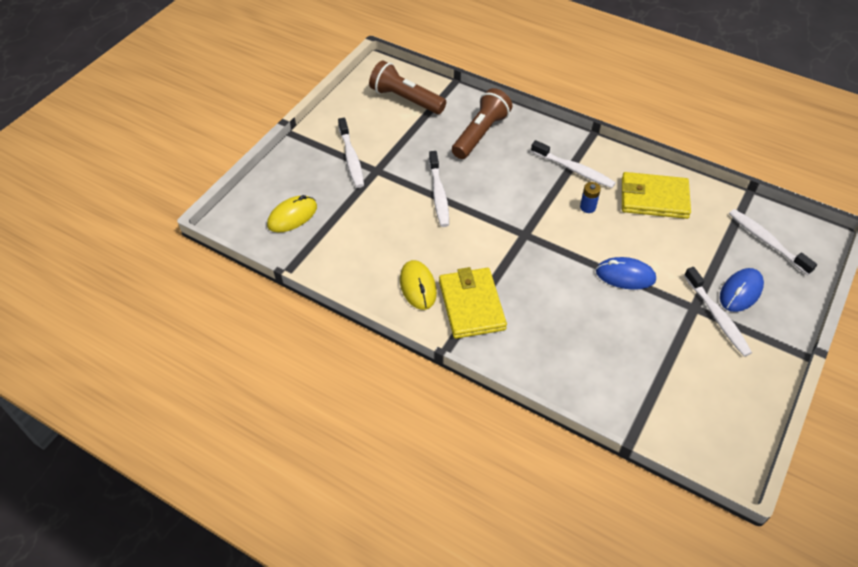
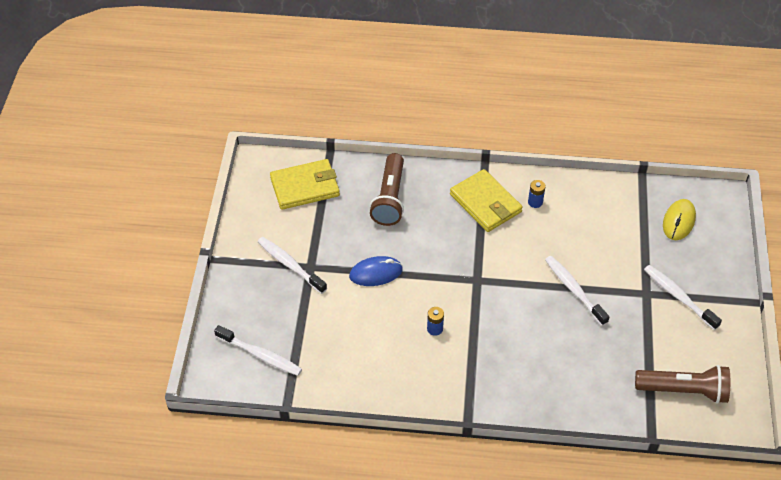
camera: 155 degrees right, 0 degrees up
(418, 286) = (535, 202): yellow mouse -> blue battery
(481, 134) = (579, 375): brown flashlight -> brown flashlight (389, 198)
(574, 170) = (466, 367): white toothbrush -> none
(654, 198) = (377, 363): yellow wallet -> yellow wallet (305, 187)
(740, 292) = (275, 294): blue mouse -> none

